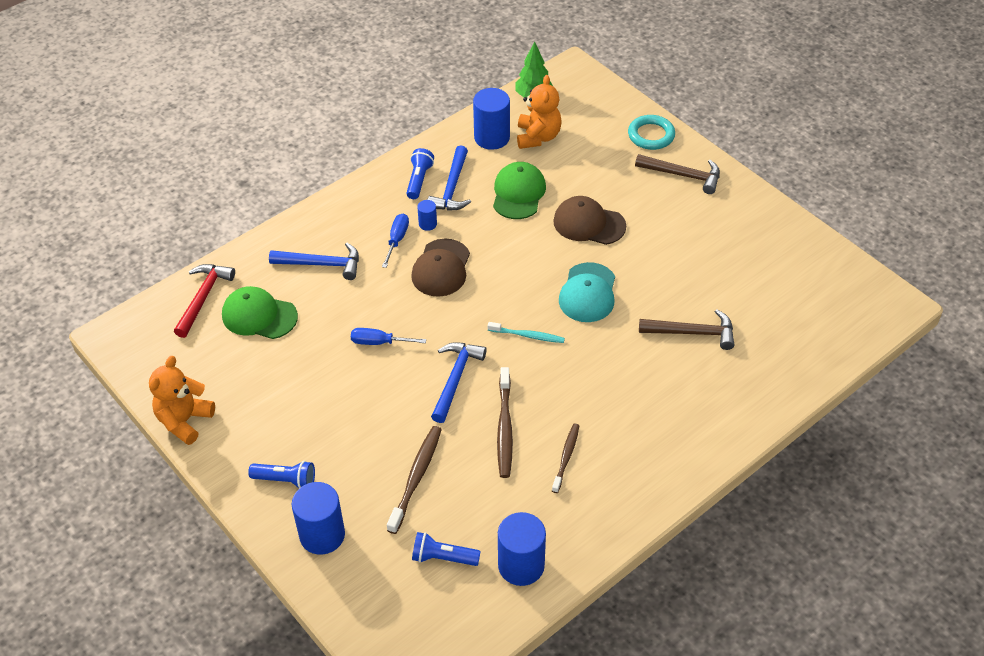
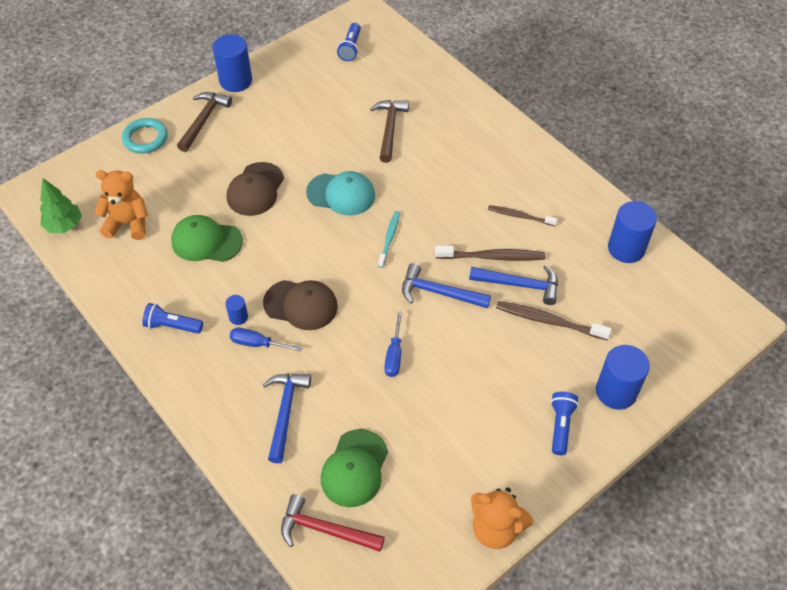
camera: 90 degrees left, 5 degrees up
(443, 557) = (626, 300): blue flashlight -> blue flashlight (350, 48)
(452, 187) = (189, 296): blue hammer -> blue hammer (519, 285)
(492, 137) = (120, 262): blue cylinder -> blue cylinder (236, 81)

